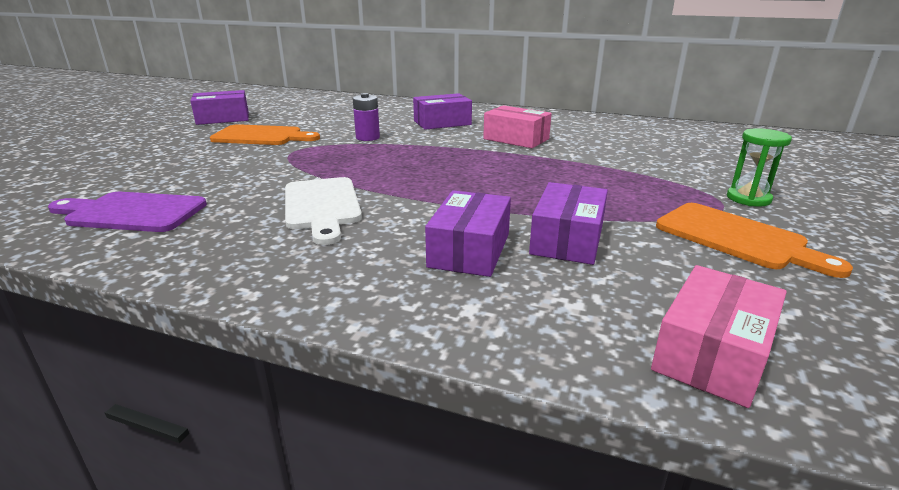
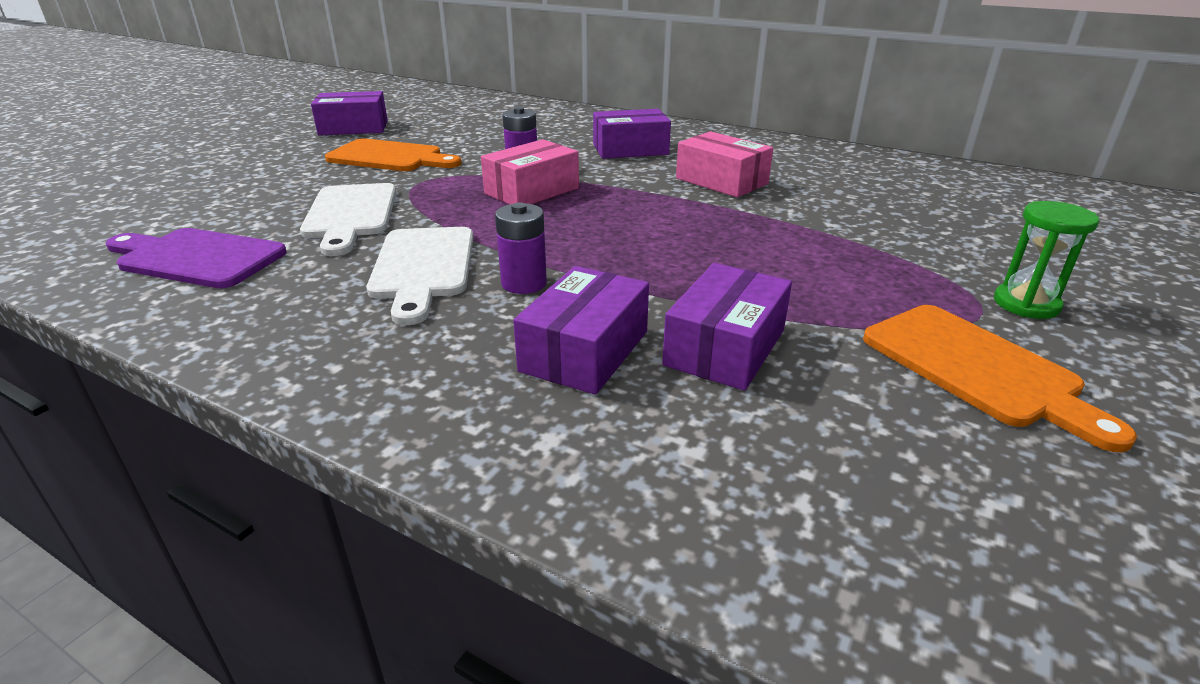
camera: 10 degrees right, 5 degrees up
(247, 175) = (350, 214): none -> white cutting board
(404, 211) = (524, 283): none -> purple battery
(712, 353) = (855, 552): pink box -> pink box (532, 191)

